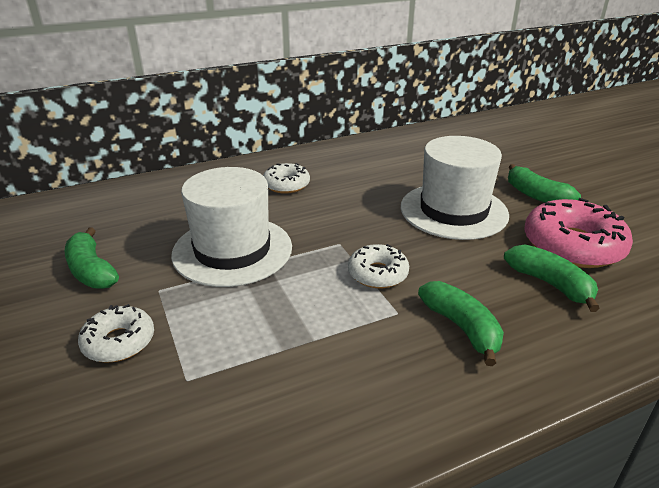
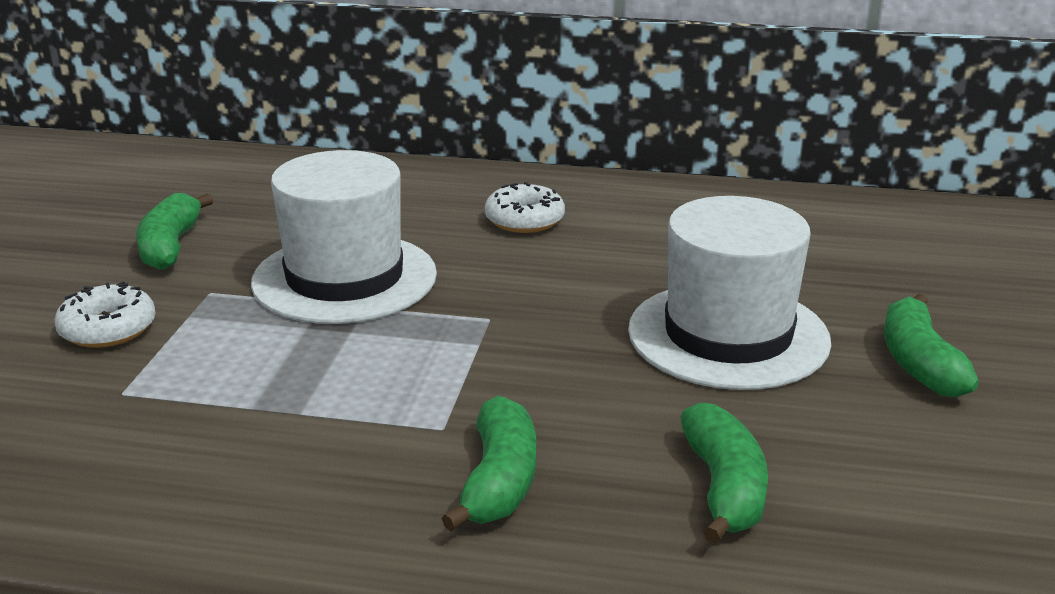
camera: 35 degrees right, 5 degrees down
(378, 274) = (485, 373): white donut -> none
(572, 246) = (858, 456): pink donut -> none

